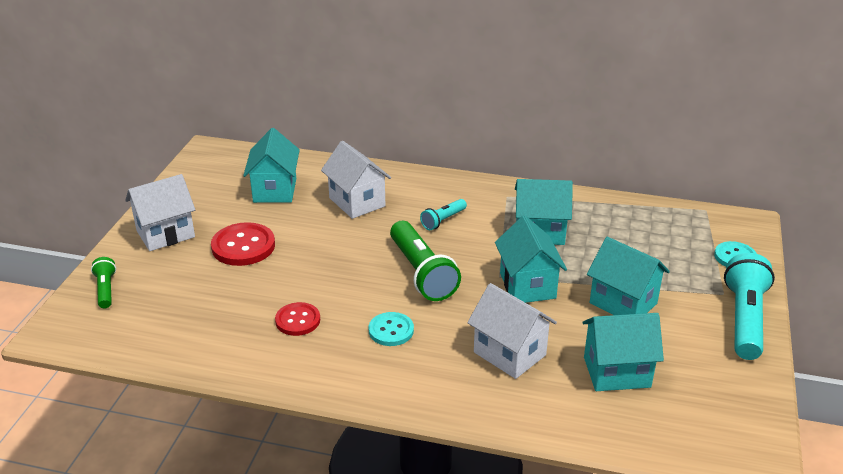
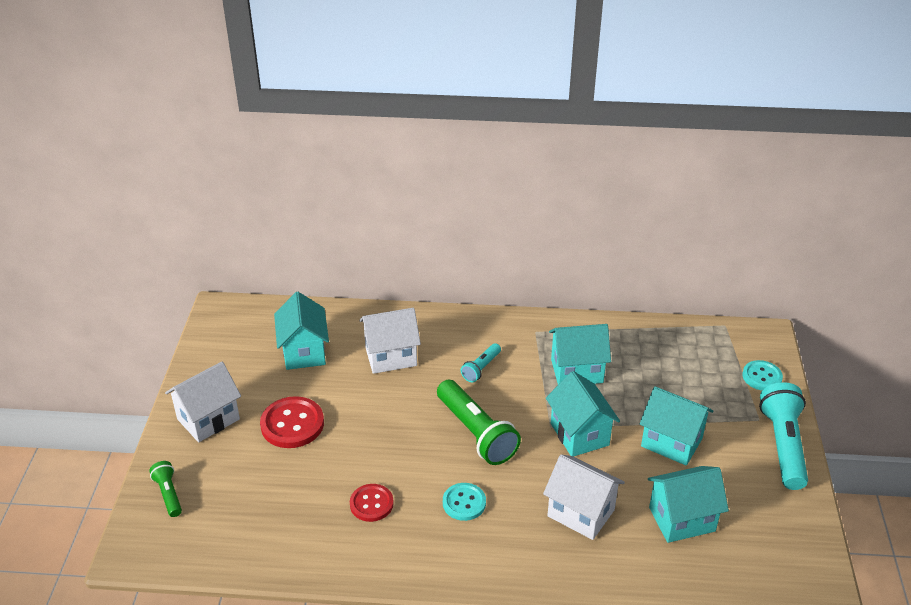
camera: 10 degrees left, 5 degrees up
(357, 202) = (391, 356): white house -> white house turned 60 degrees counterclockwise

